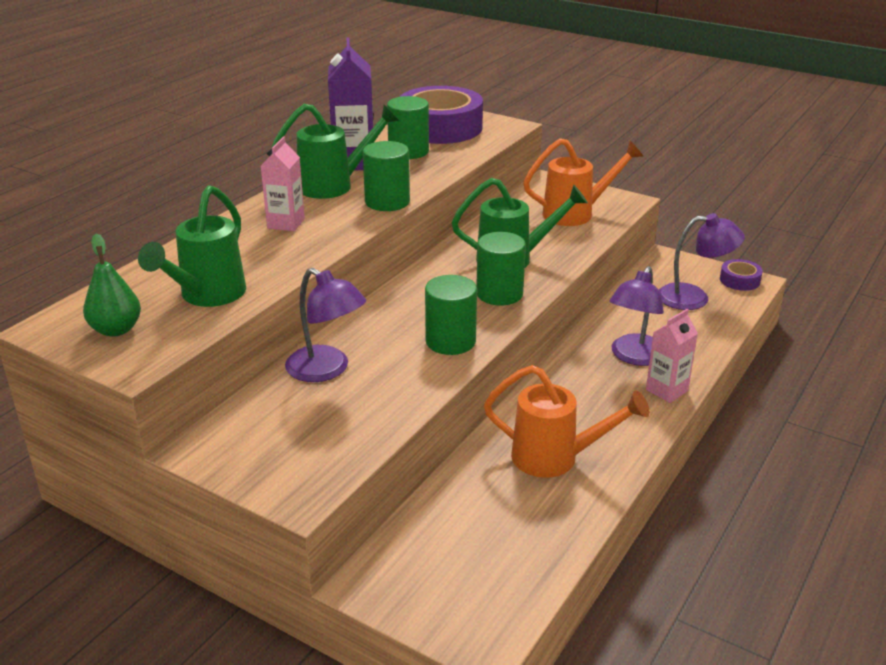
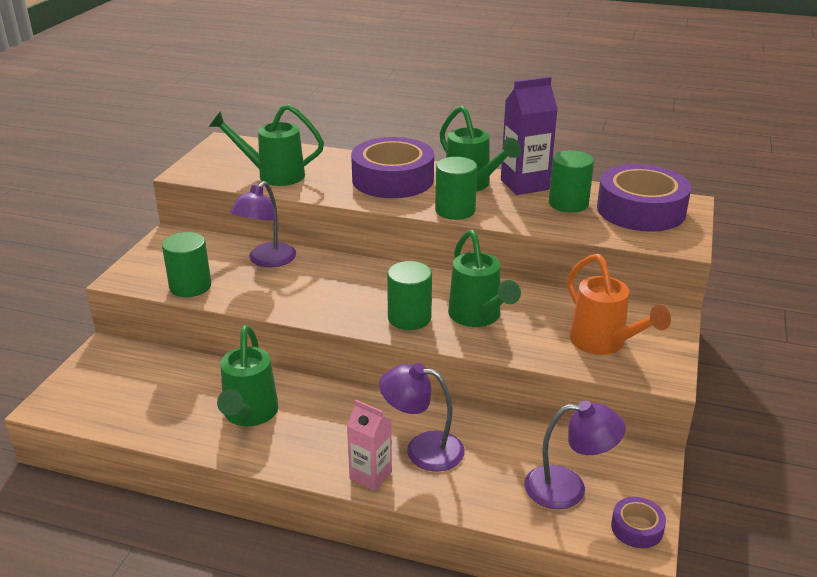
camera: 75 degrees right, 0 degrees up
(116, 330) = (224, 159): green pear -> none
(286, 223) = (393, 179): pink carton -> purple tape
(450, 341) = (322, 305): green cylinder -> green cylinder (190, 286)
(556, 458) = (249, 415): orange watering can -> green watering can
(694, 298) = (568, 488): purple lamp -> purple lamp turned 75 degrees counterclockwise

